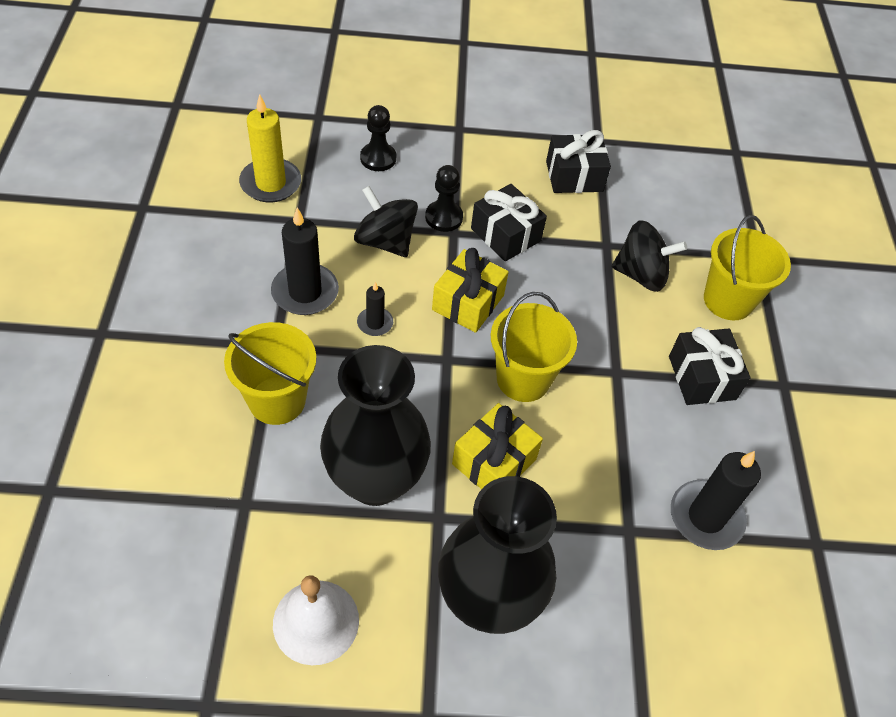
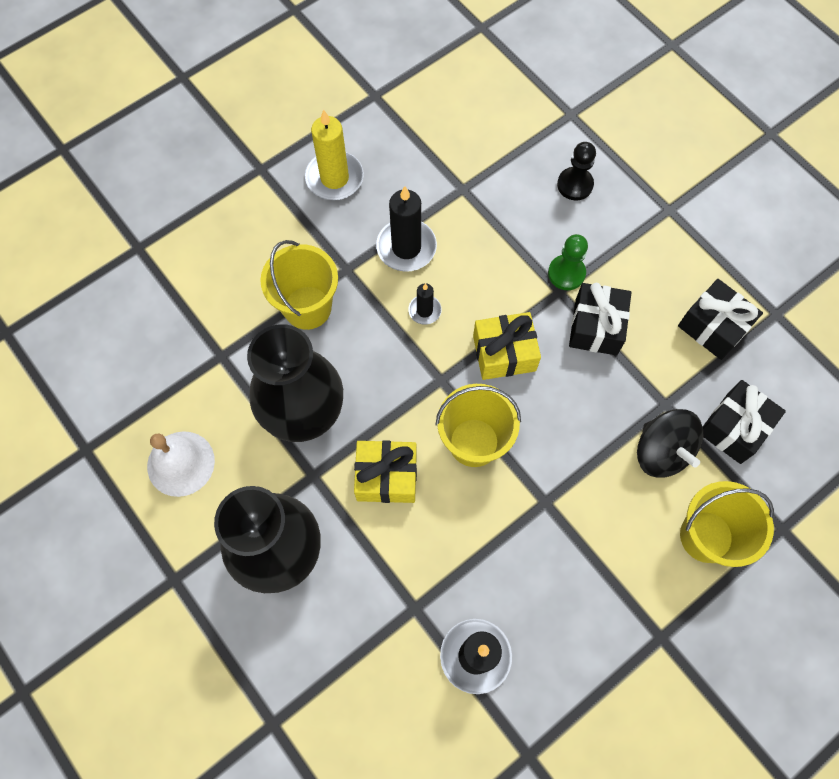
camera: 55 degrees right, 15 degrees up
(271, 183) = (476, 144): yellow candle -> yellow candle (334, 178)
(385, 241) = (502, 256): black spinning top -> none
(444, 217) = (566, 273): black pawn -> green pawn
(702, 377) = (603, 568): black gift -> black gift (734, 428)

